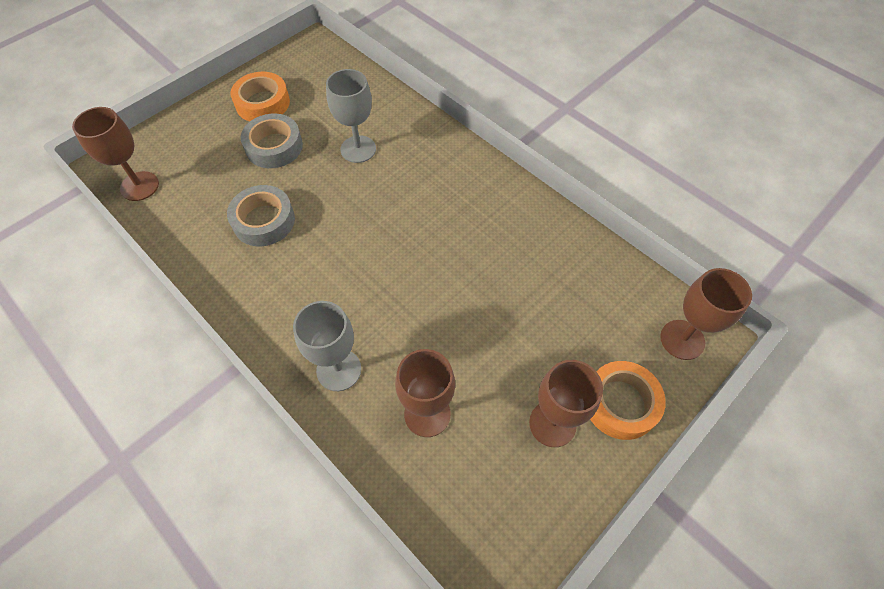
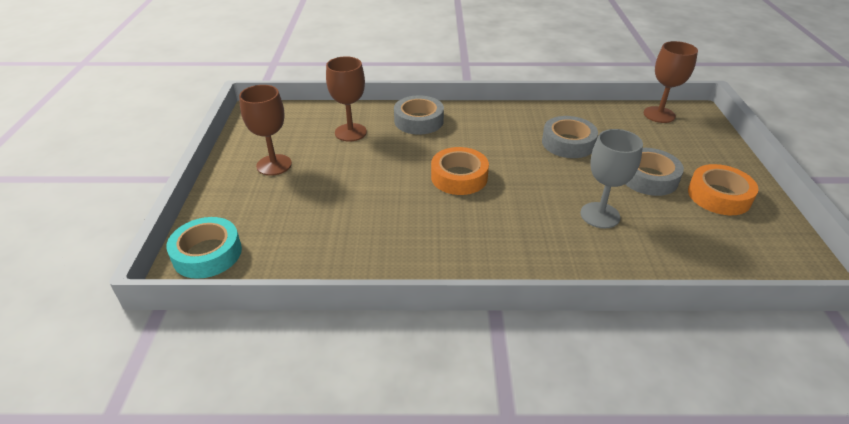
camera: 135 degrees right, 20 degrees down
(339, 370) = (419, 121): grey goblet -> grey tape
(620, 403) = (235, 195): orange tape -> orange tape (459, 177)
(682, 339) = (207, 254): brown goblet -> turquoise tape

